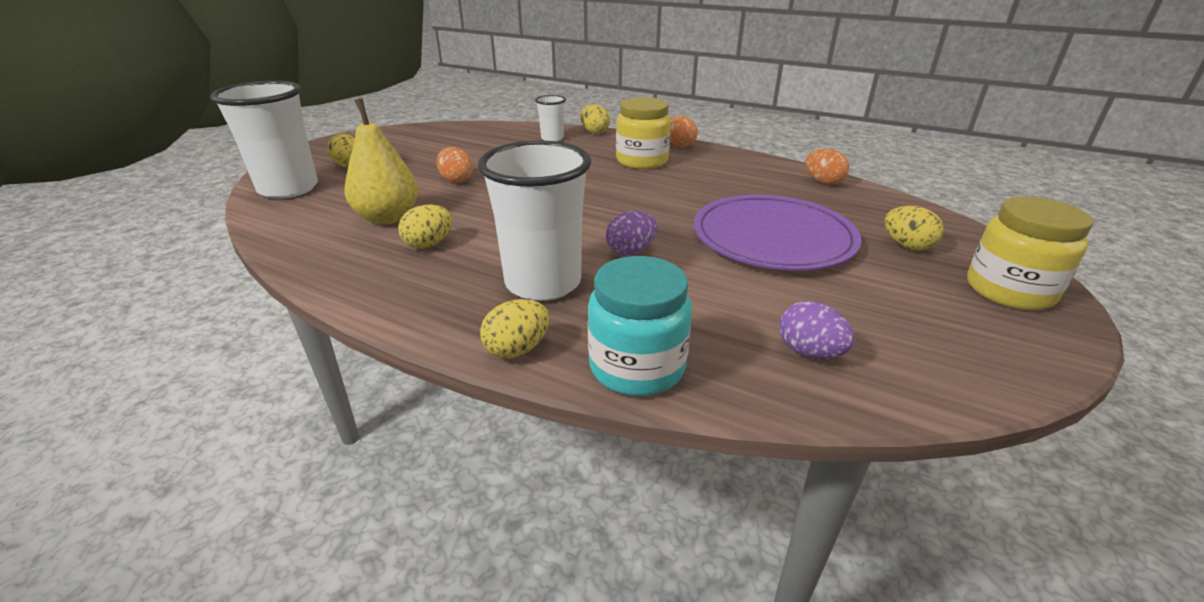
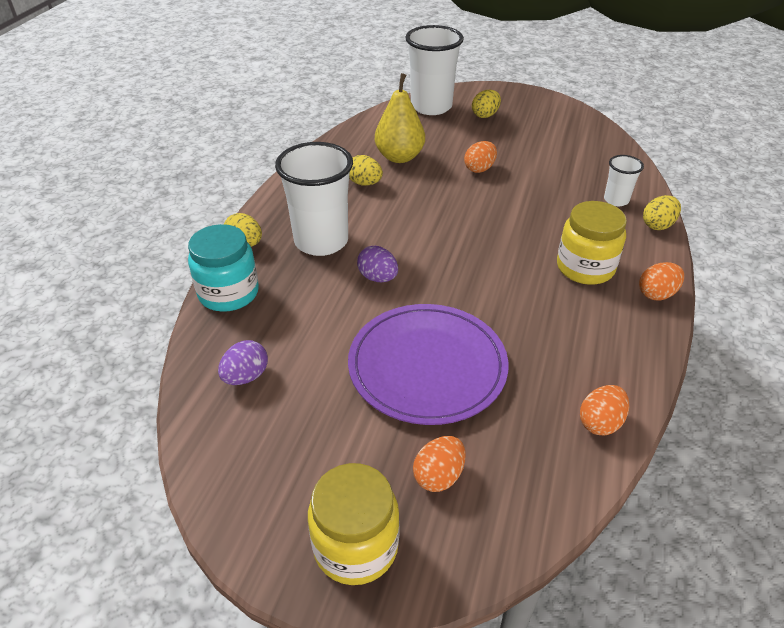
camera: 80 degrees right, 10 degrees up
(907, 246) = (438, 476): yellow egg -> orange egg

